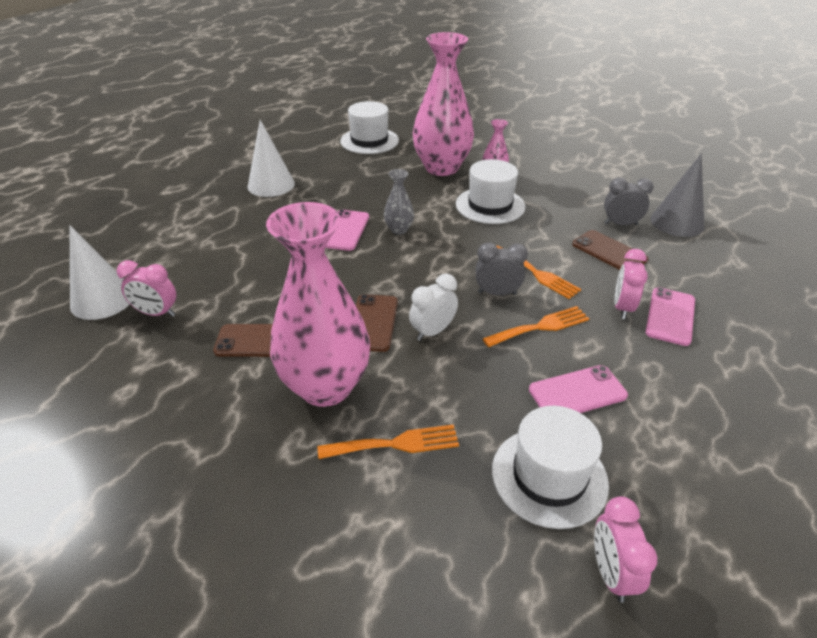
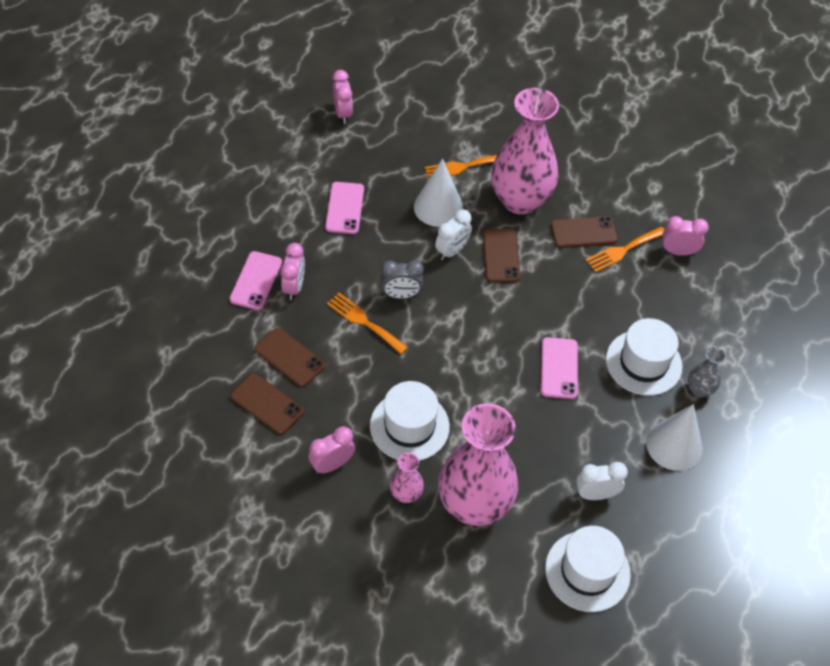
camera: 170 degrees right, 15 degrees up
(102, 299) = (732, 262): white cone -> white cone (438, 207)
(347, 167) = (596, 494): none -> white clock
(399, 230) = (504, 374): grey vase -> grey vase (699, 389)
(540, 327) = (366, 262): orange fork -> orange fork (623, 250)
(549, 476) = (369, 155): white hat -> white hat (643, 363)
(554, 190) = (332, 464): none -> pink clock
(577, 392) = (344, 208): pink phone -> pink phone turned 60 degrees counterclockwise
(620, 224) = (267, 404): grey clock -> brown phone
(677, 222) = (203, 412): grey cone -> none

